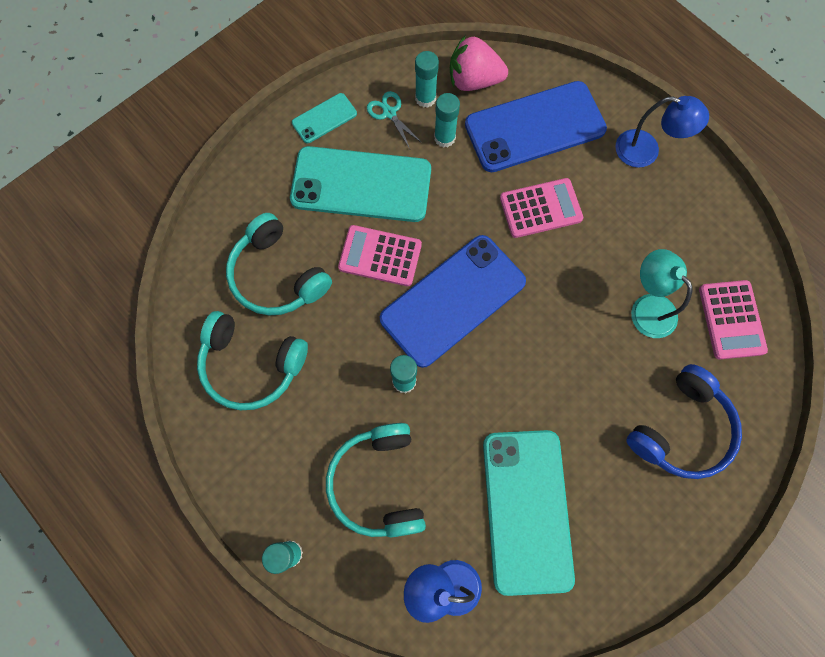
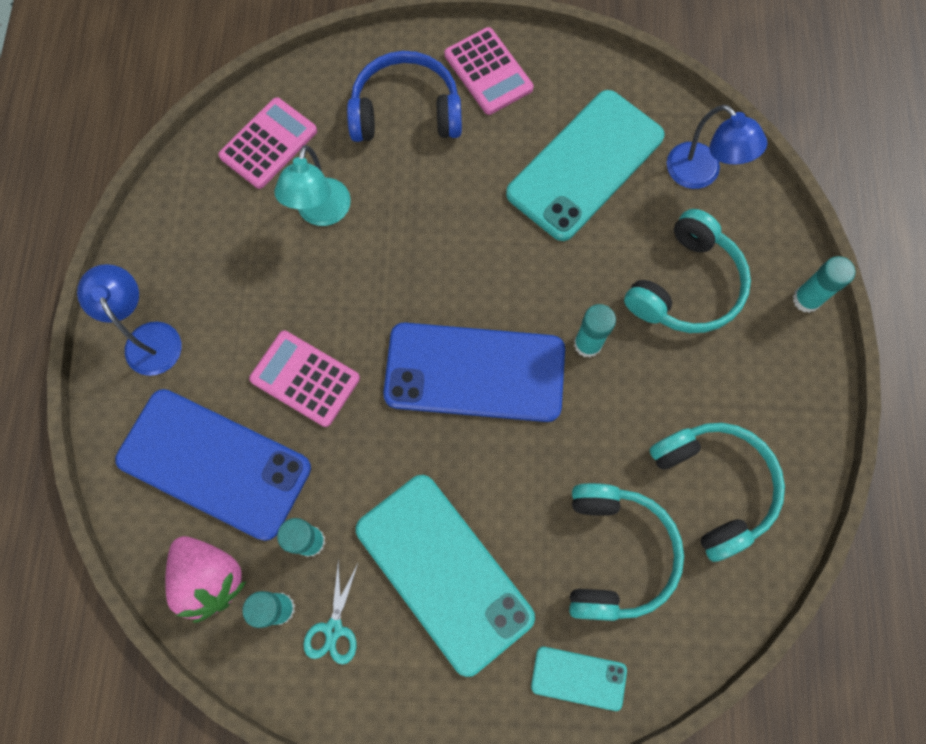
camera: 135 degrees left, 0 degrees up
(324, 118) = (406, 694): turquoise phone -> turquoise phone (578, 678)
(380, 256) = (498, 477): pink calculator -> pink calculator (488, 72)

